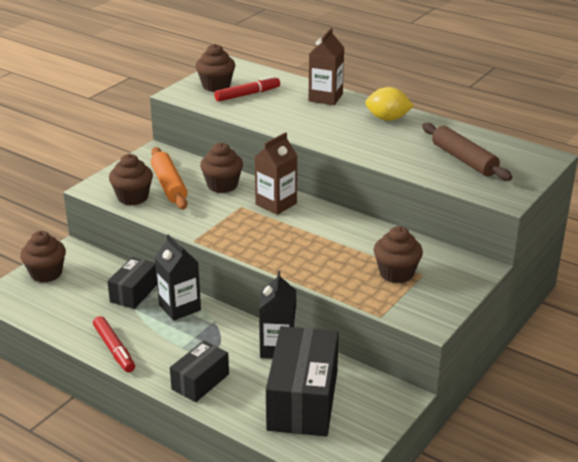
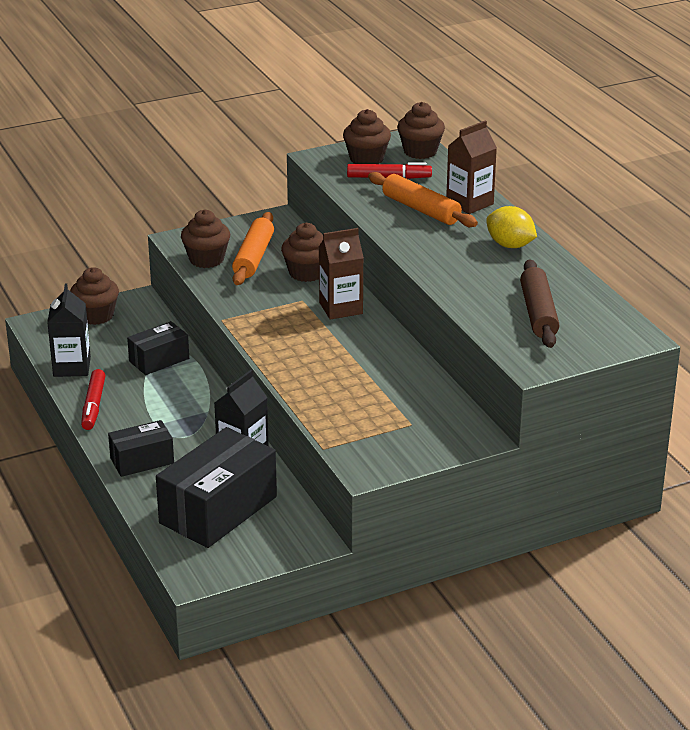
camera: 30 degrees right, 0 degrees up
(179, 307) = (188, 388): black carton -> black carton (72, 367)
(297, 111) = (421, 209): none -> orange rolling pin
(396, 273) = (386, 414): brown cupcake -> brown cupcake (420, 151)

